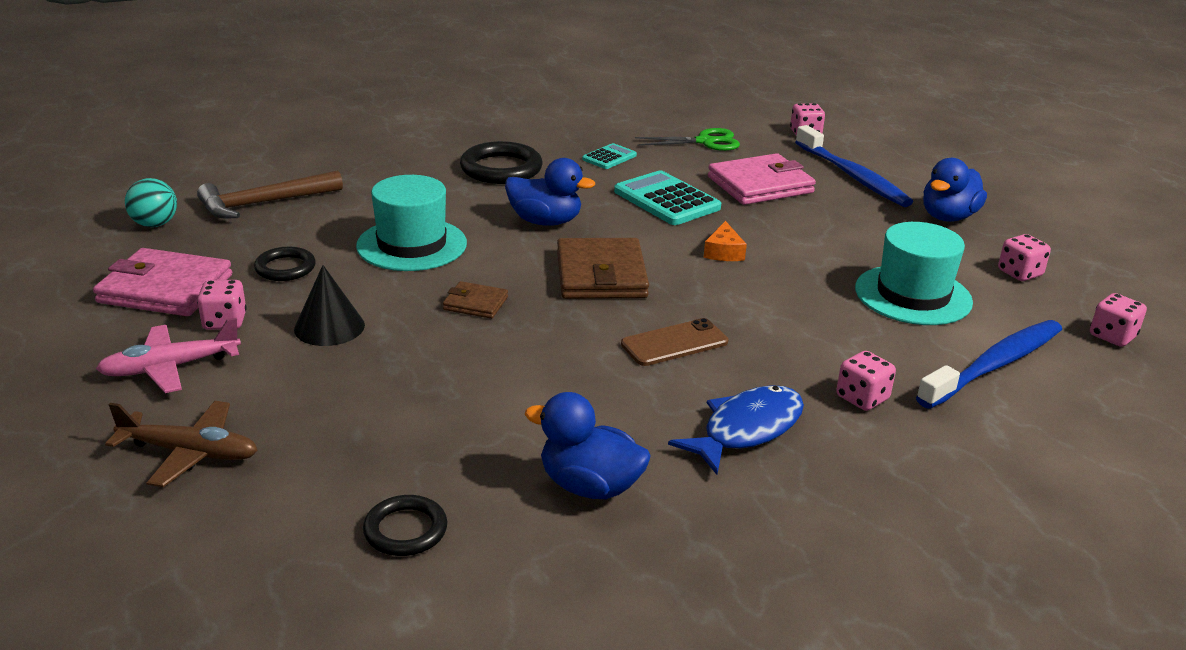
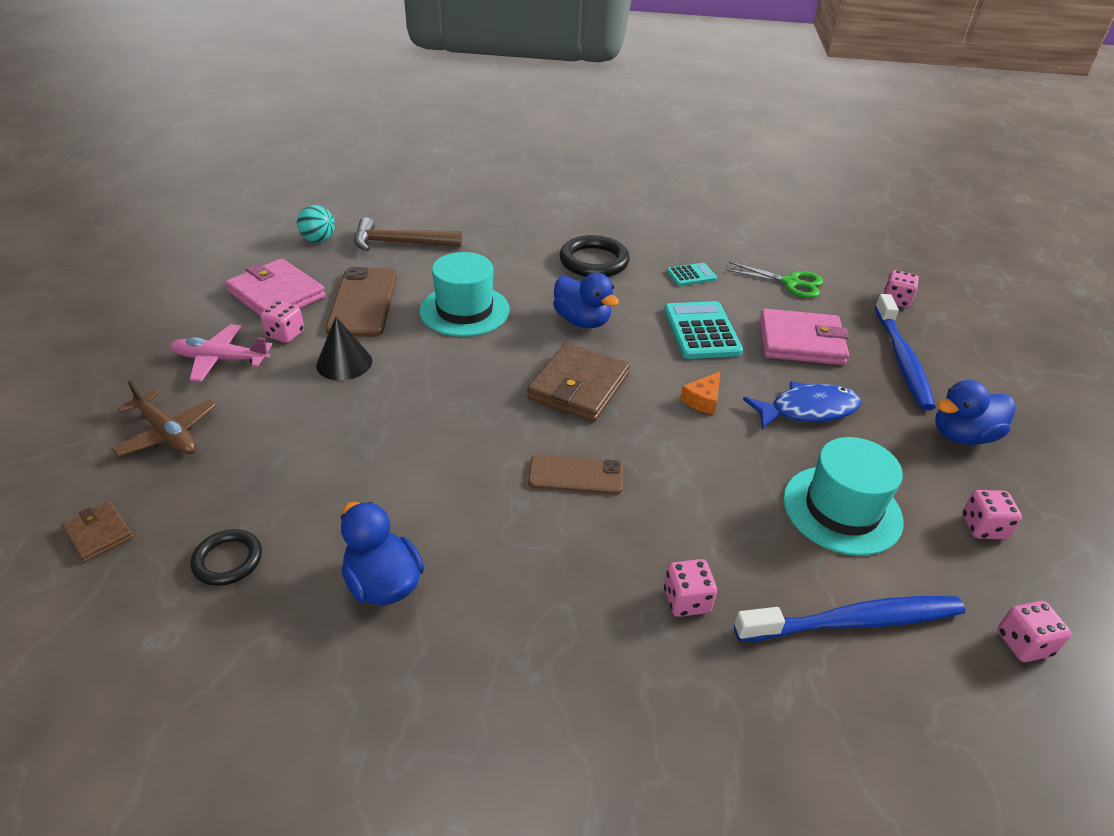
camera: 30 degrees right, 10 degrees up
(285, 268) = (363, 302): black ring -> brown phone
(475, 303) = (460, 379): brown wallet -> brown wallet (99, 534)
(746, 430) = (554, 587): blue fish -> blue fish (807, 410)

